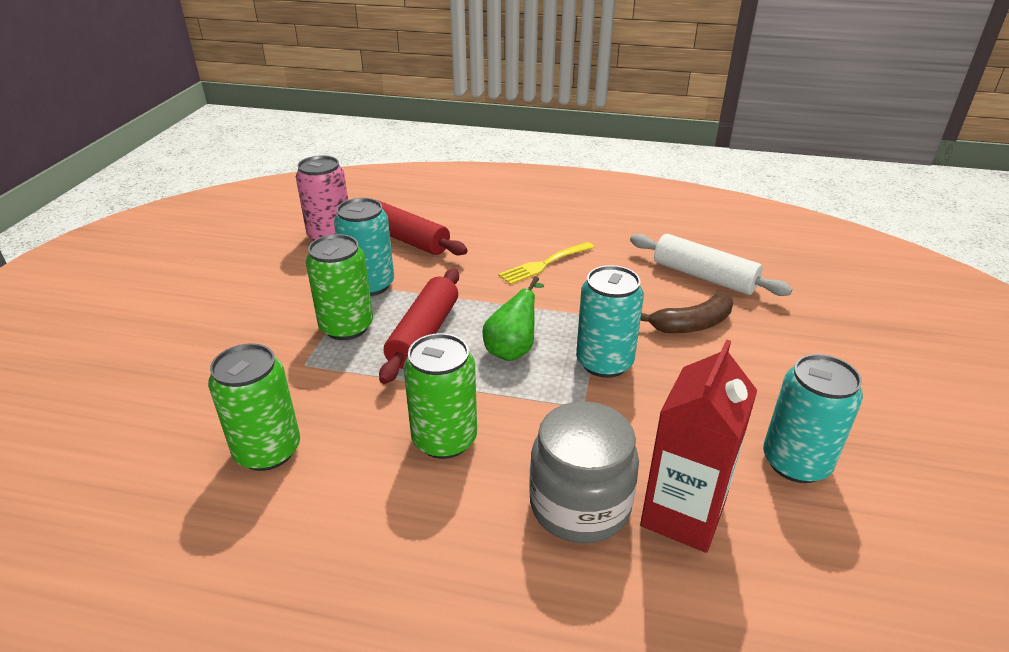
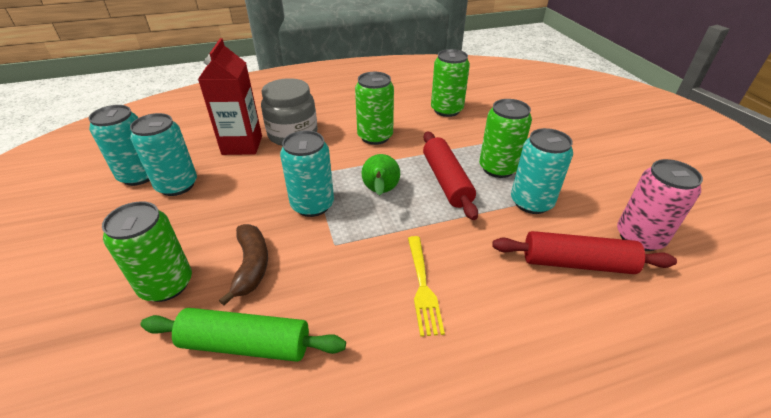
camera: 150 degrees right, 5 degrees up
(544, 264) = (422, 287): yellow fork -> yellow fork turned 150 degrees clockwise
(692, 324) = (251, 266): brown banana -> brown banana turned 135 degrees clockwise
(704, 276) = (246, 344): white rolling pin -> green rolling pin
(780, 336) = (166, 284): none -> green can
(870, 510) = (139, 175): none -> turquoise can

